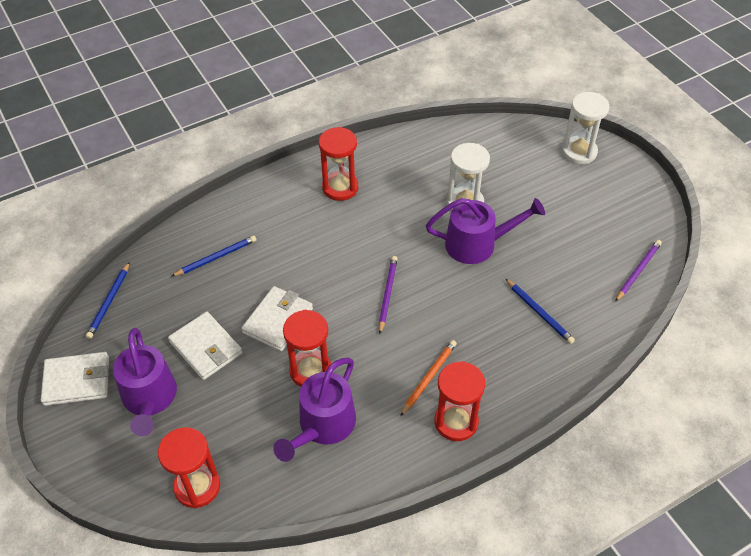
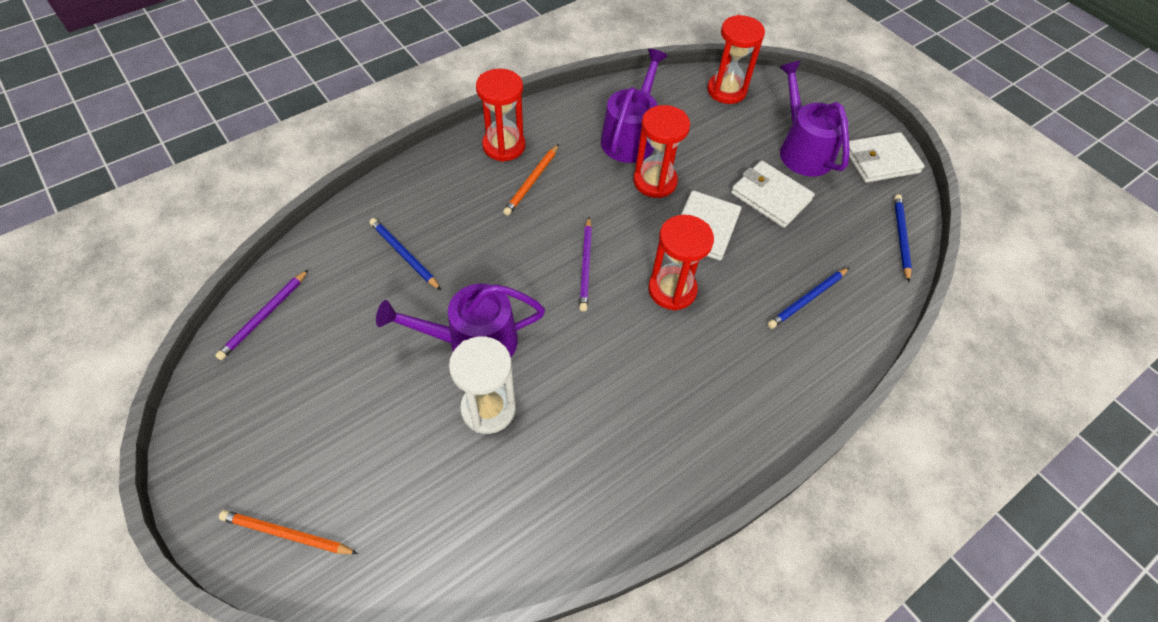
camera: 170 degrees right, 5 degrees up
(340, 187) = (677, 423): red hourglass -> red hourglass (672, 290)
(579, 152) = (286, 534): white hourglass -> orange pencil

